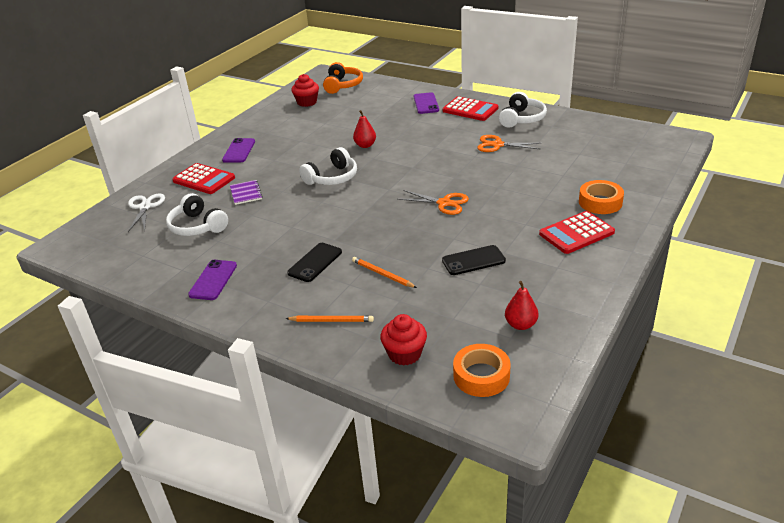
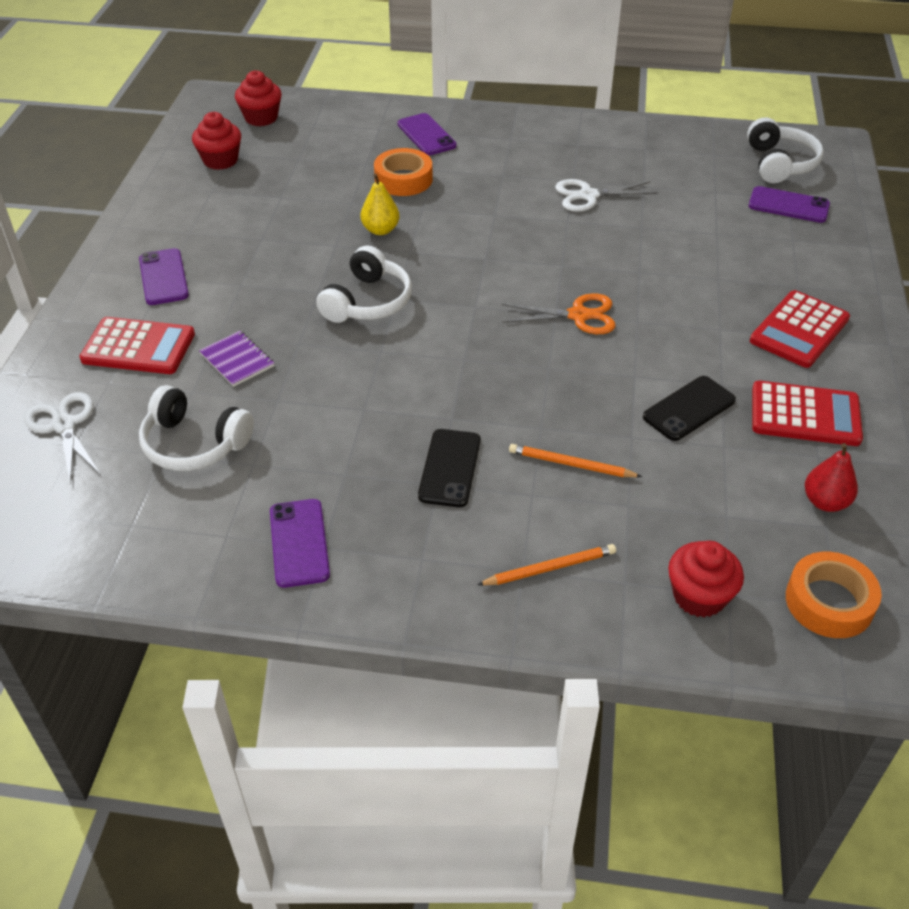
camera: 25 degrees left, 10 degrees up
(342, 85) = (261, 118): orange headphones -> red cupcake
(365, 145) = (380, 230): red pear -> yellow pear
(470, 109) = (504, 137): red calculator -> red calculator (805, 415)
(497, 145) = (588, 196): orange scissors -> white scissors
(522, 119) = (593, 143): white headphones -> white headphones (780, 163)
(600, 202) = (797, 271): orange tape -> orange tape (403, 179)
(623, 167) = (788, 205): none -> purple phone

